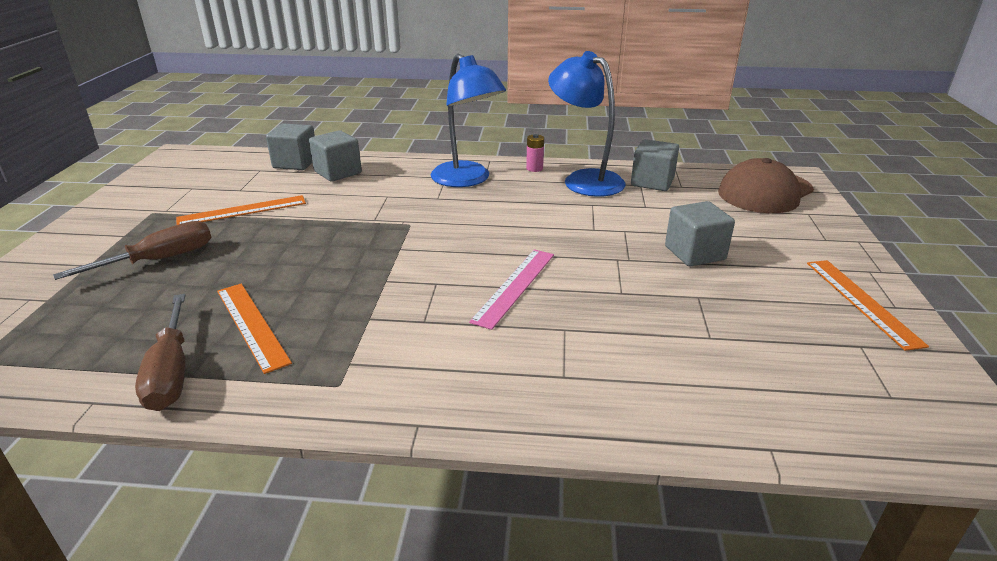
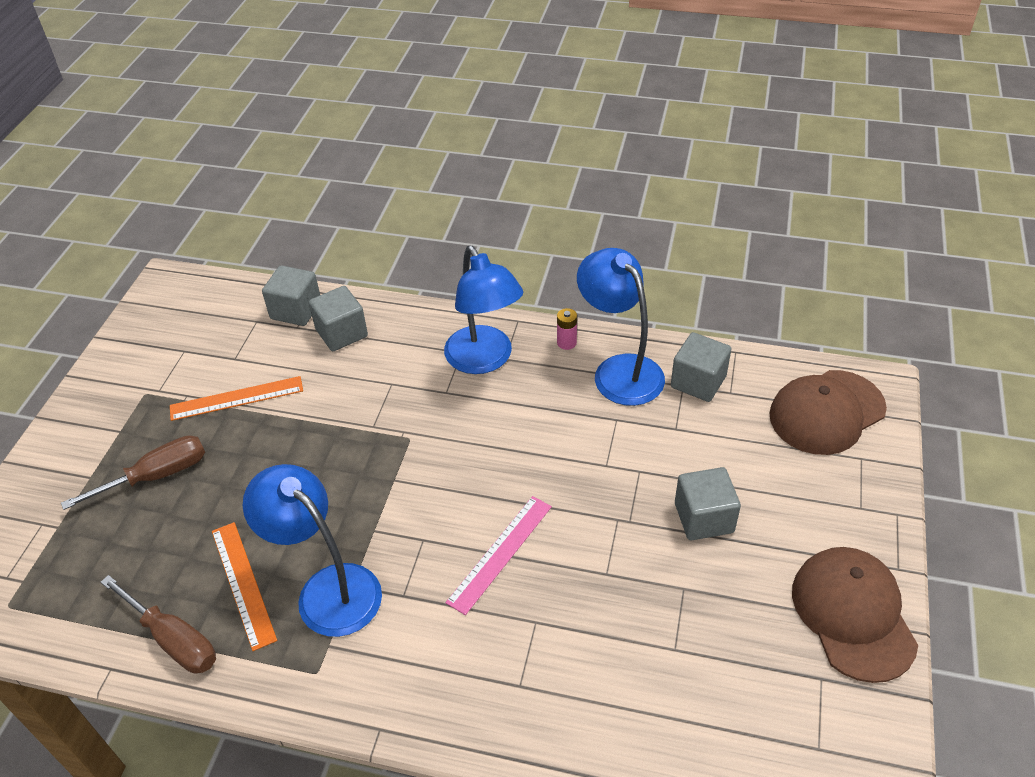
camera: 10 degrees right, 15 degrees up
(171, 372) = (173, 639): brown screwdriver -> brown screwdriver turned 45 degrees counterclockwise
(343, 322) = (327, 589): none -> blue lamp
(862, 301) = (853, 614): orange ruler -> brown cap

